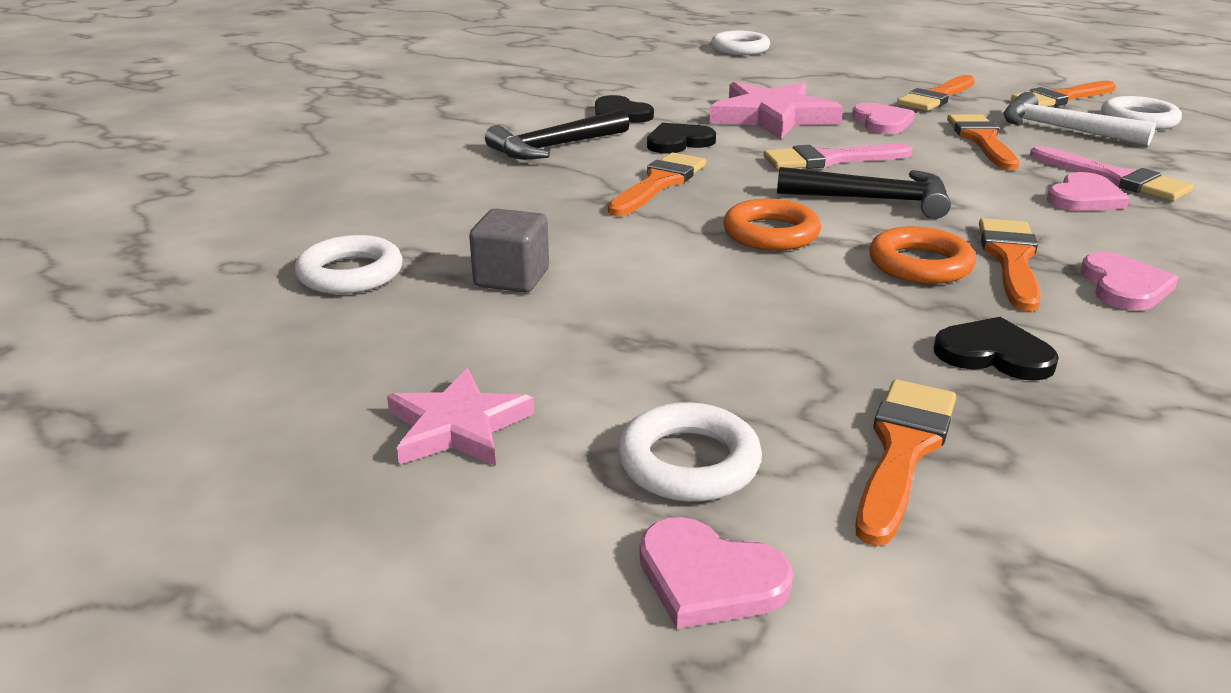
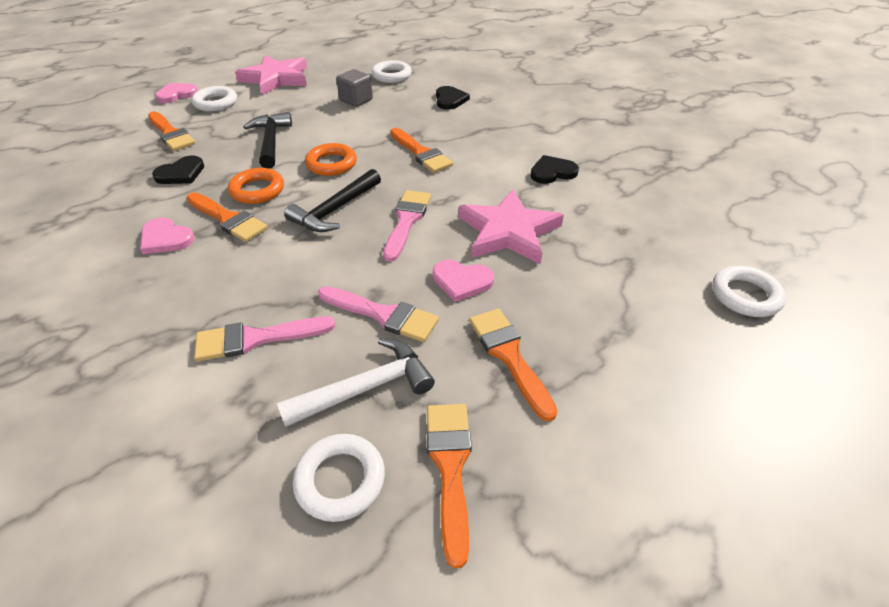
camera: 115 degrees right, 15 degrees up
(457, 426) = (276, 78): pink star -> pink star, size x1.62
(554, 147) = (501, 137): black hammer -> black hammer (271, 141)
(678, 142) = (481, 177): black heart -> black heart (450, 100)
(982, 140) = (383, 315): orange brush -> pink brush
(1084, 198) = (250, 297): pink heart -> none

